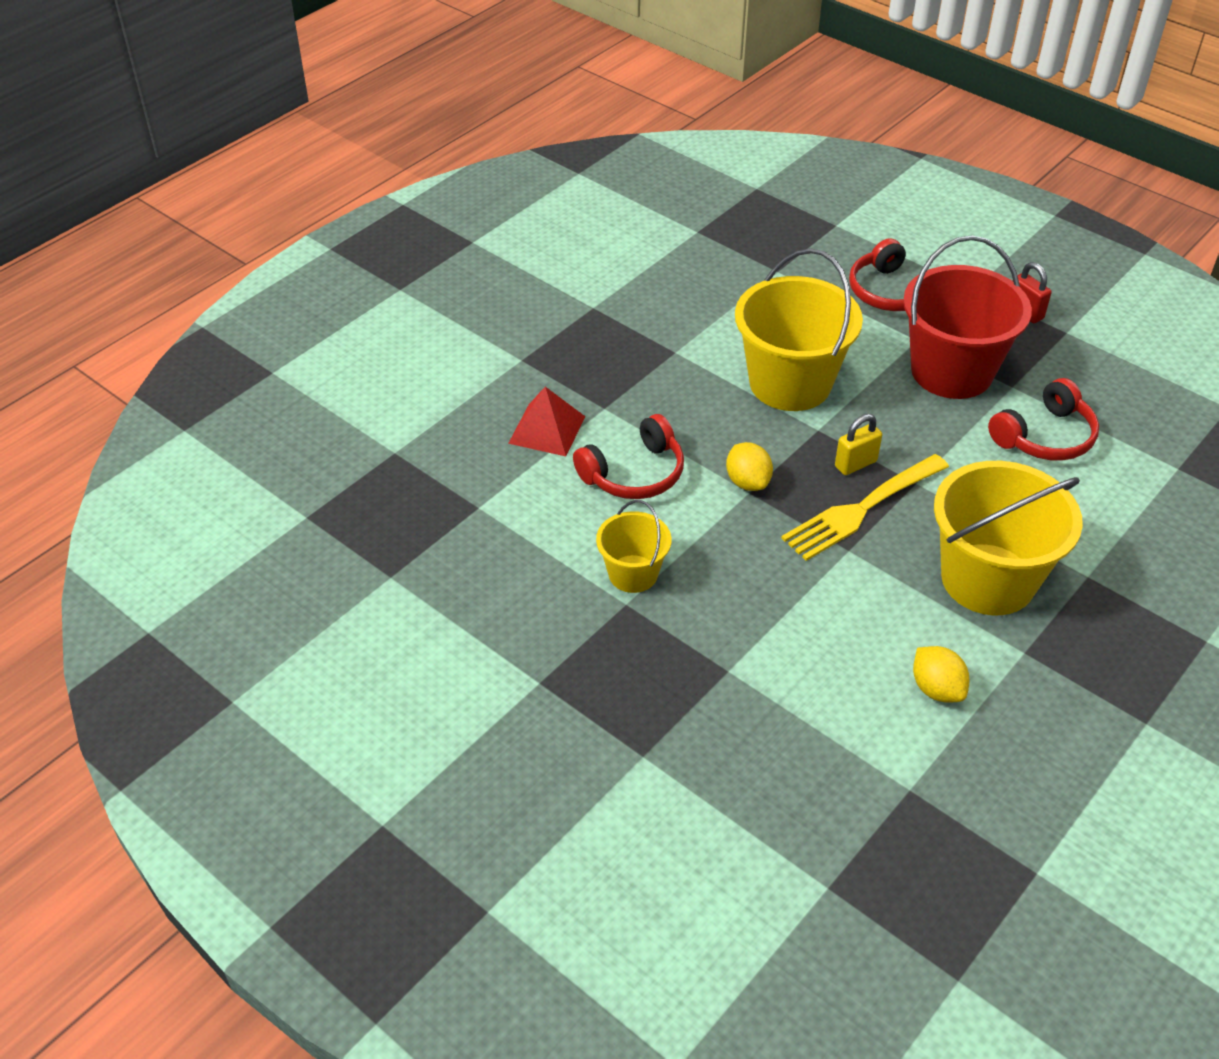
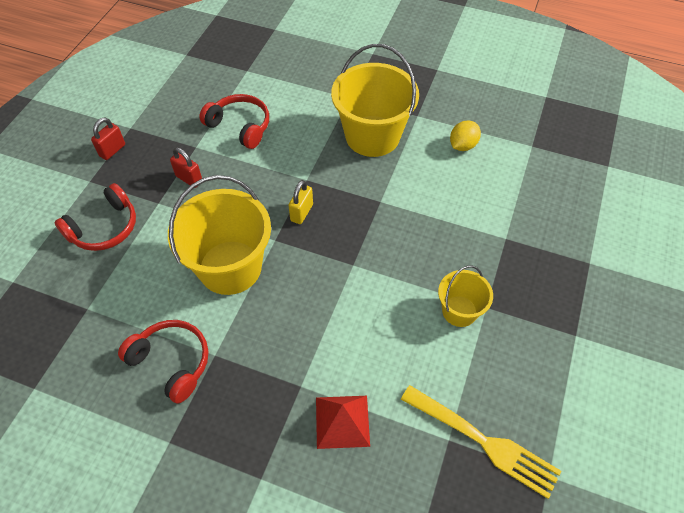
camera: 110 degrees left, 10 degrees up
(634, 473) = (365, 341): red headphones -> red headphones (171, 362)
(747, 482) = (344, 268): yellow lemon -> none
(855, 464) = (301, 213): yellow padlock -> yellow padlock turned 75 degrees clockwise
(861, 509) = (342, 202): yellow fork -> yellow fork (484, 442)
(951, 371) = (189, 179): red bucket -> red padlock

